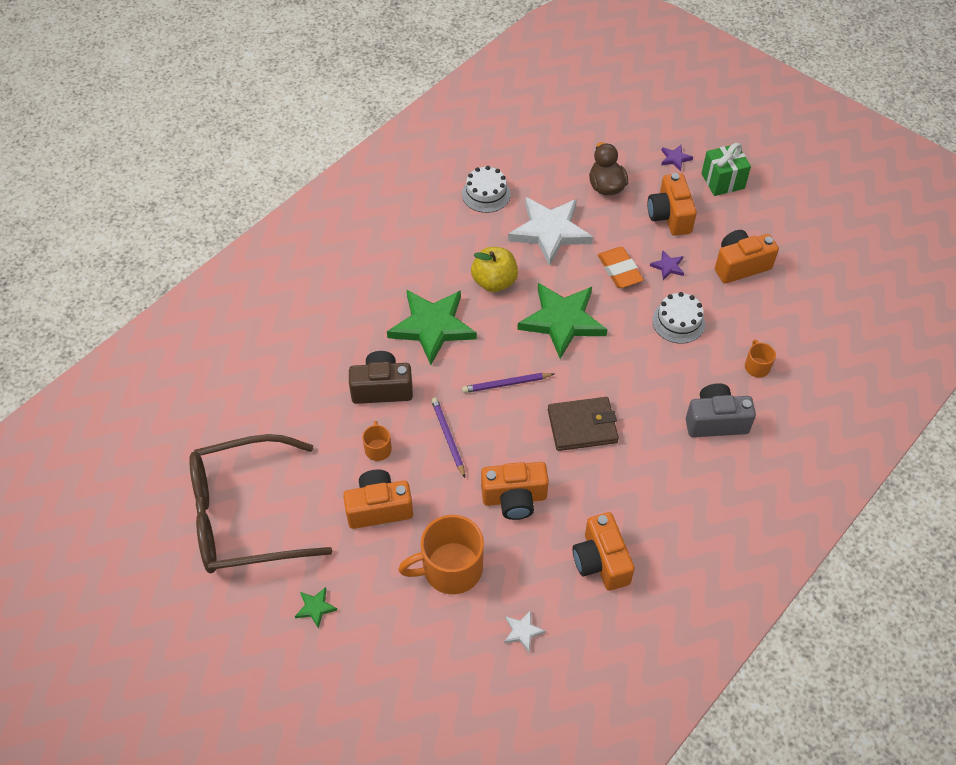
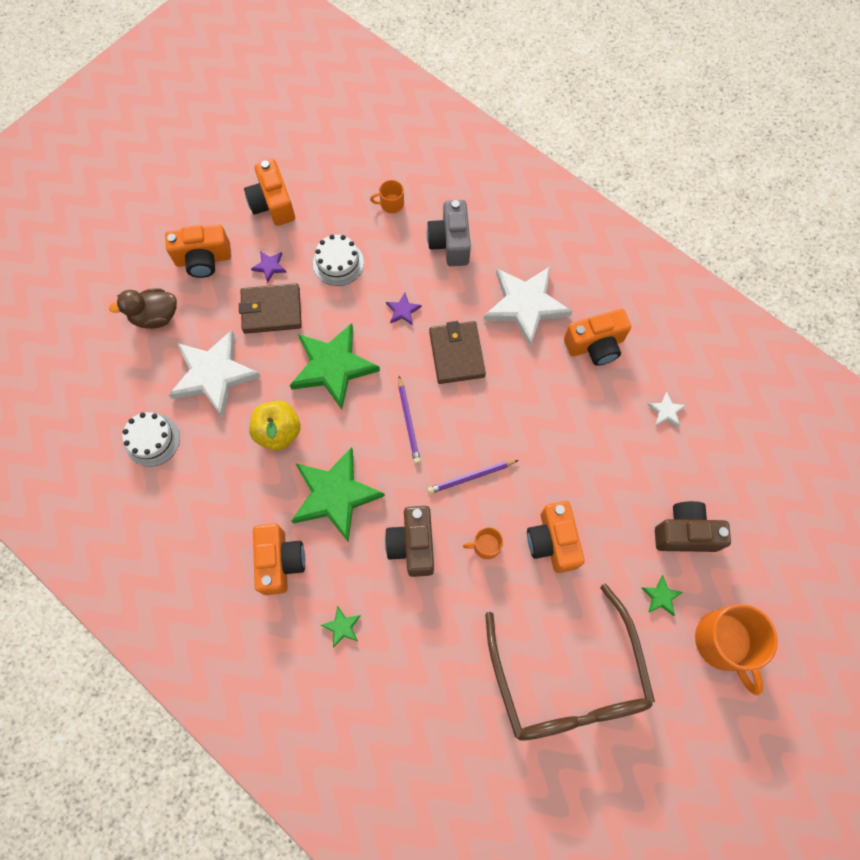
camera: 90 degrees left, 15 degrees up
(311, 335) = (342, 627): none -> green star
(381, 638) = (685, 533): none -> brown camera
(450, 568) = (611, 473): orange mug -> orange mug (724, 642)
(514, 498) = (536, 416): orange camera -> orange camera (280, 561)
(619, 270) = (271, 310): orange eraser -> brown wallet
(645, 492) = (525, 305): none -> white star
(675, 158) = (124, 248): purple star -> purple star (403, 310)
(722, 181) = (161, 207): green gift -> none

